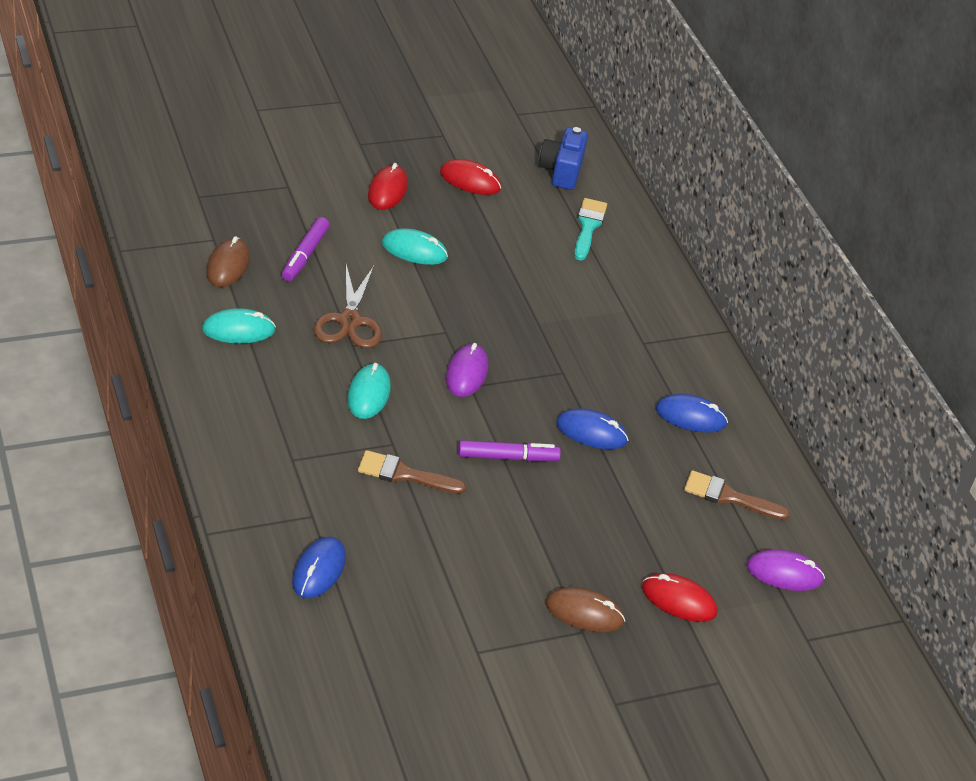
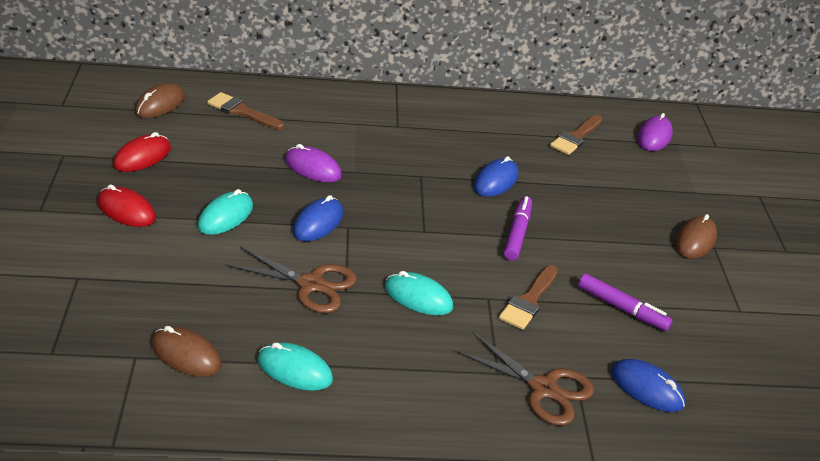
camera: 70 degrees left, 5 degrees down
(238, 330) = (295, 370): turquoise mouse -> turquoise mouse turned 75 degrees counterclockwise
(285, 493) = (543, 388): none -> brown scissors
(305, 255) = (197, 292): purple marker -> purple marker (622, 308)
(466, 373) = (407, 229): purple mouse -> purple mouse (313, 168)
(561, 171) = (160, 104): blue camera -> brown mouse
(588, 226) = (242, 111): turquoise brush -> brown brush
(678, 600) = (681, 191): red mouse -> none
(690, 417) = (488, 129): blue mouse -> blue mouse (318, 222)

